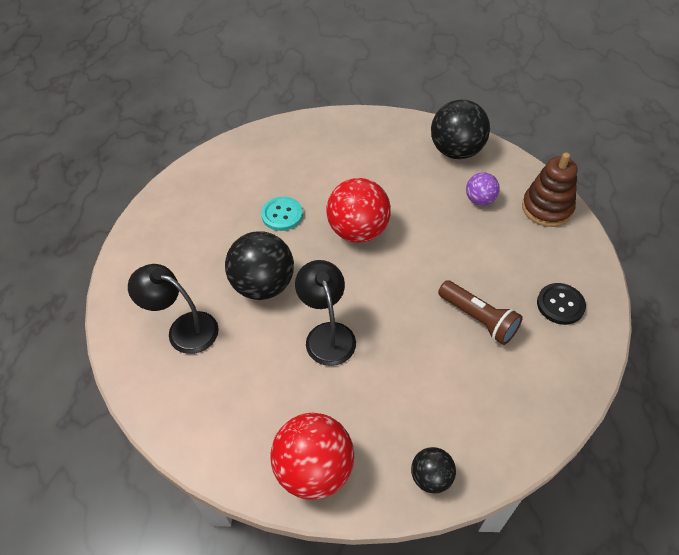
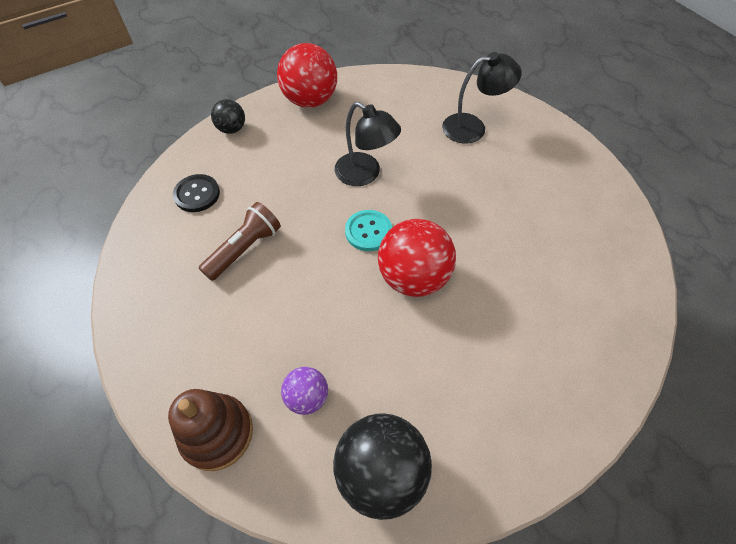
camera: 145 degrees right, 5 degrees up
(263, 285) = (449, 183): black ball -> none
(282, 215) = (500, 254): turquoise button -> turquoise button (368, 231)
(478, 319) = (245, 249): brown flashlight -> brown flashlight turned 120 degrees clockwise
(560, 305) = (169, 303): black button -> black button (197, 194)

